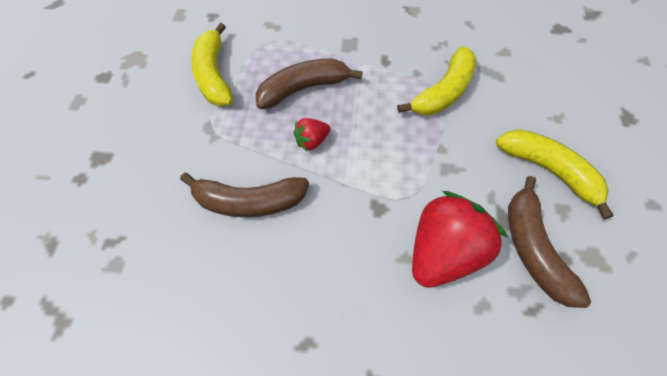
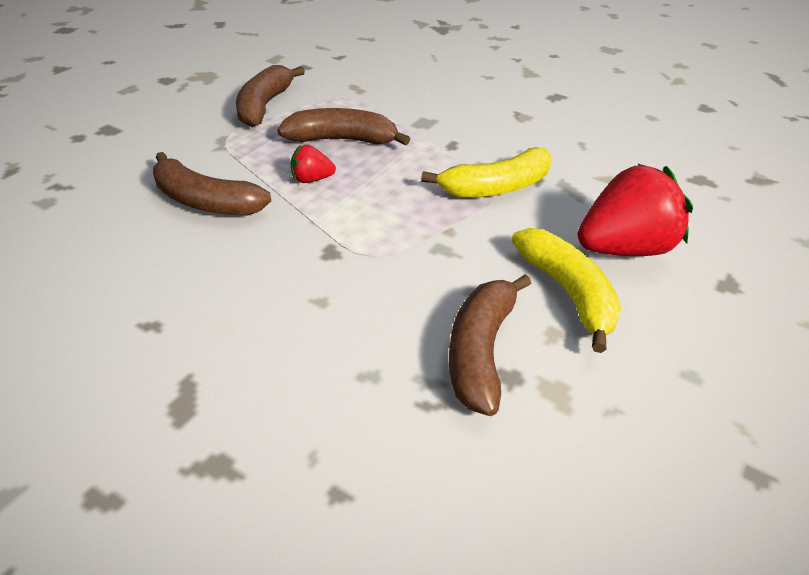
camera: 25 degrees right, 20 degrees down
(214, 75) = (264, 106): yellow banana -> brown banana
(443, 251) = (368, 312): red strawberry -> red strawberry (623, 248)

